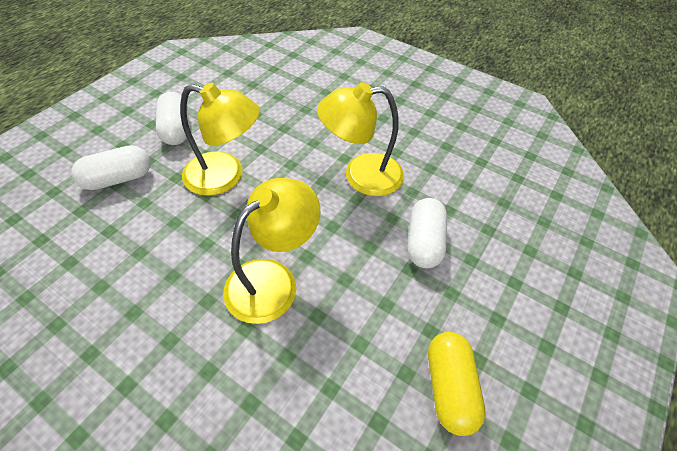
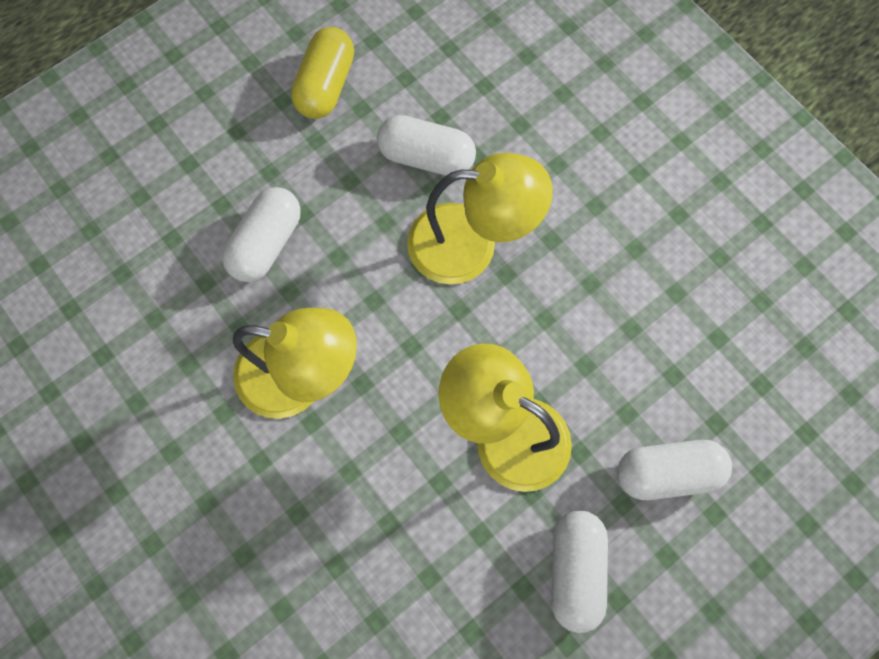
camera: 160 degrees left, 20 degrees up
(273, 280) = (471, 244): yellow lamp -> yellow lamp turned 150 degrees counterclockwise
(330, 342) = (426, 157): none -> white capsule

